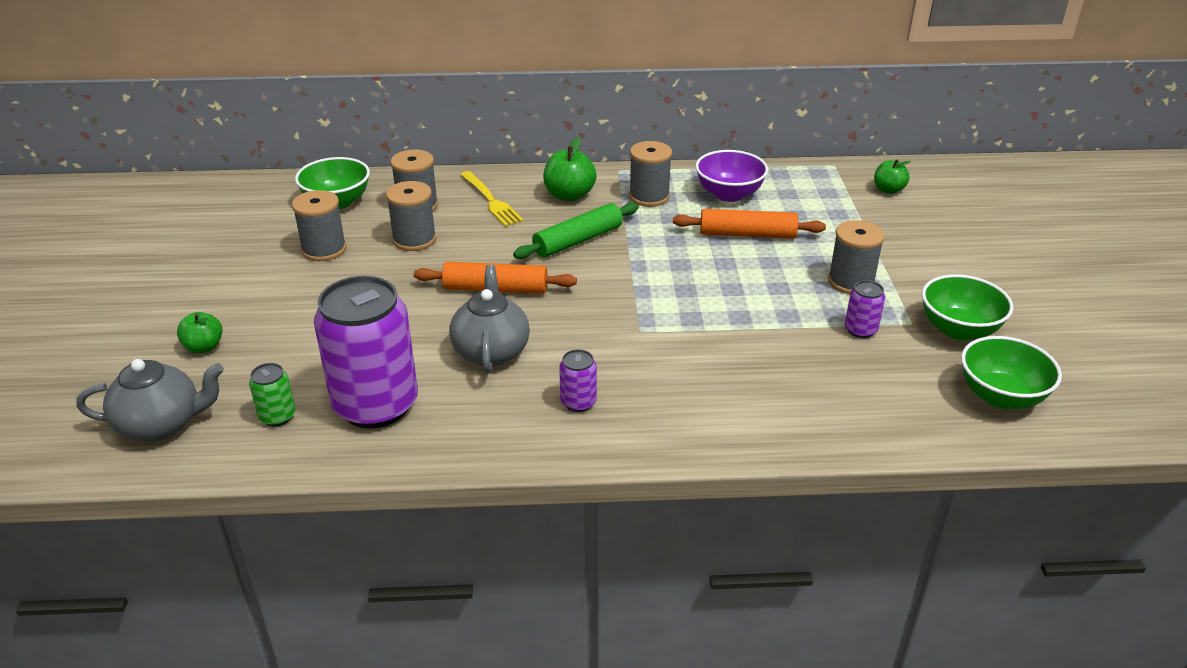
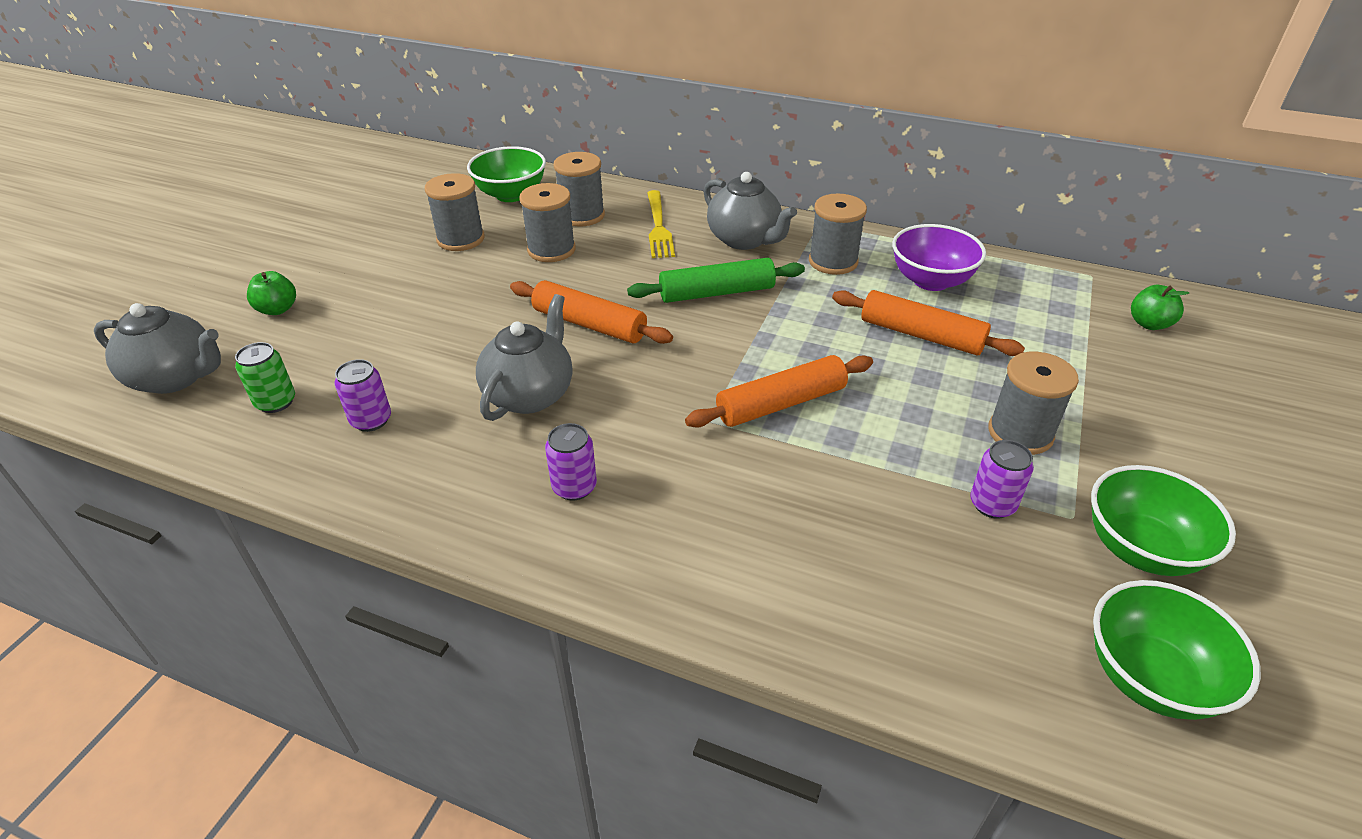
camera: 25 degrees right, 5 degrees up
(376, 405) = (371, 420): purple can -> purple can, size x0.42
(569, 195) = (744, 240): green apple -> grey teapot
(683, 306) = (781, 403): none -> orange rolling pin

